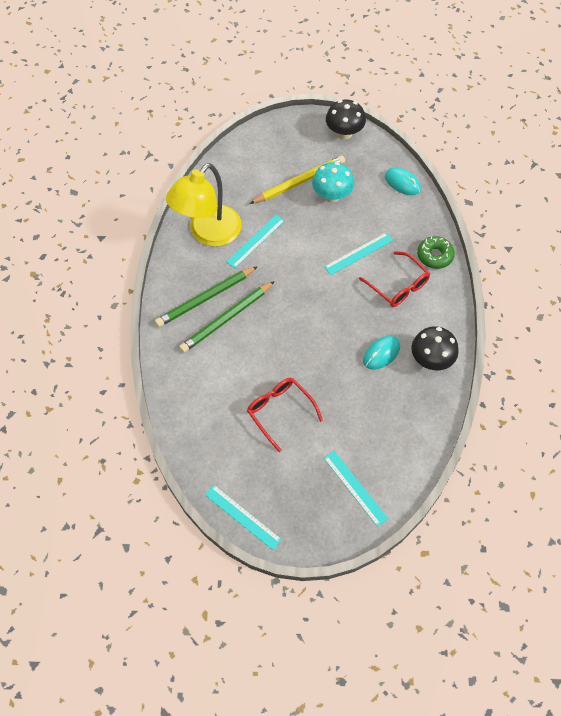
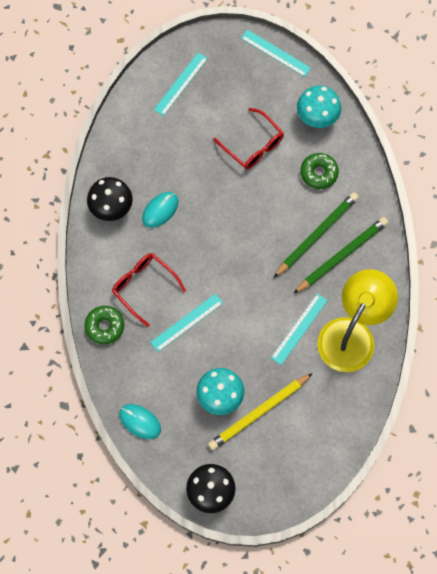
camera: 175 degrees right, 10 degrees up
(207, 437) = (317, 117): none -> turquoise mushroom
(215, 377) = (319, 173): none -> green donut
(355, 488) = (180, 84): turquoise ruler -> turquoise ruler turned 75 degrees clockwise

